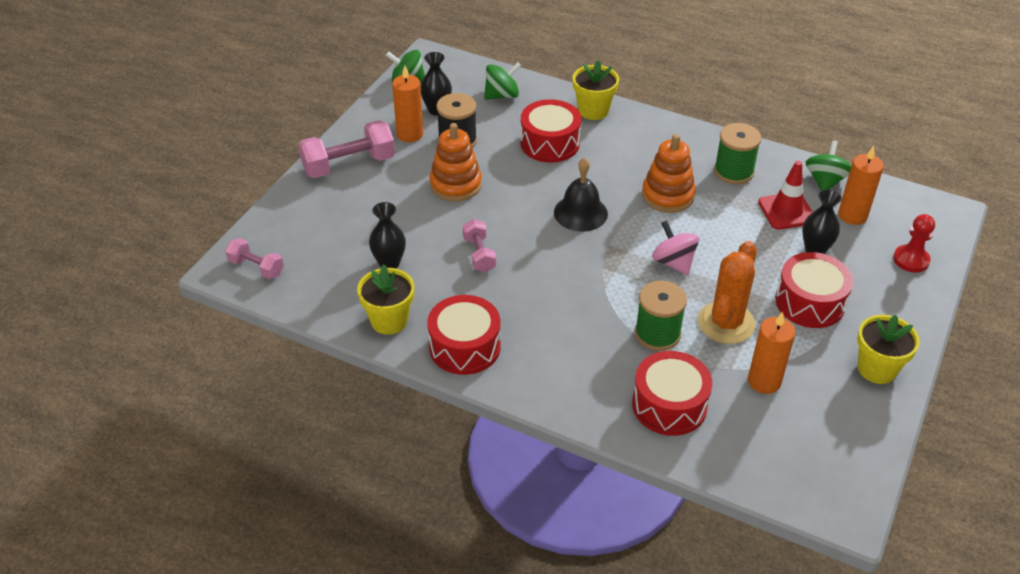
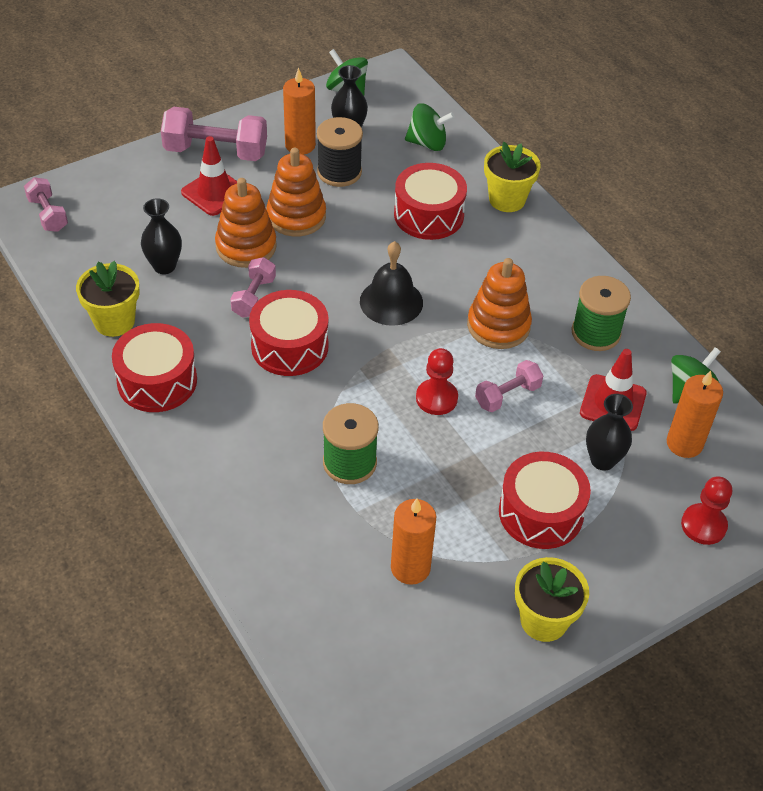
camera: 30 degrees right, 5 degrees up
(376, 194) = (214, 192): none -> red traffic cone
(438, 222) = (246, 246): none -> orange stacking toy
(669, 405) = (292, 539): red drum -> red drum (289, 346)
(673, 262) = (436, 398): pink spinning top -> red pawn
(717, 238) = (507, 395): none -> pink dumbbell
(726, 323) = (429, 488): orange cactus -> none

